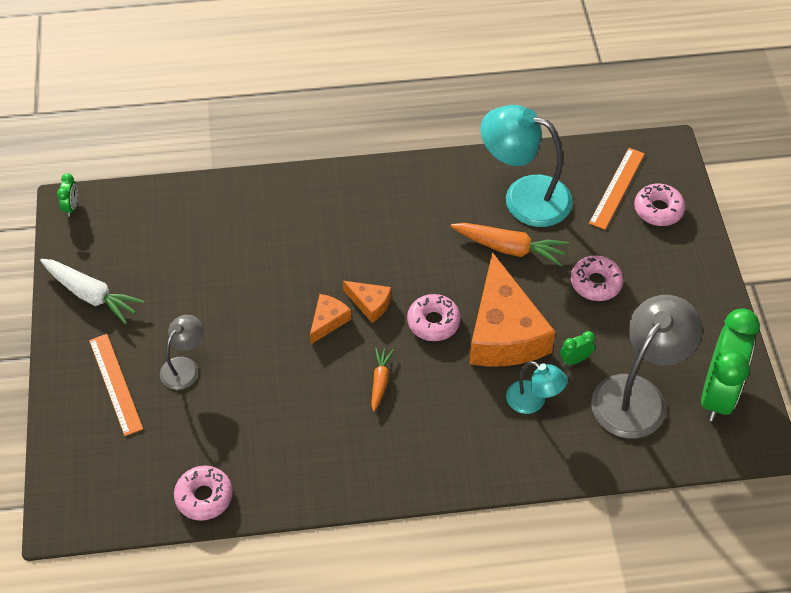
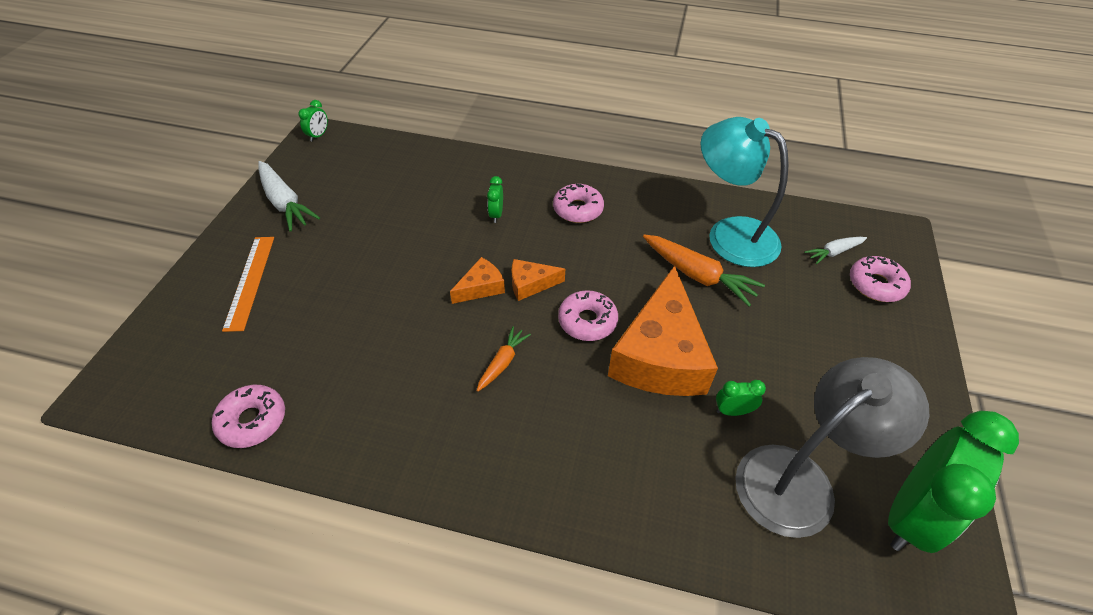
camera: 20 degrees right, 5 degrees down
(184, 367) = (321, 286): grey lamp -> none
(304, 243) = (496, 214): none -> green clock
(370, 304) = (530, 284): orange cheese -> orange cheese turned 120 degrees clockwise
(533, 401) = (665, 442): turquoise lamp -> none
(596, 283) = (783, 336): pink donut -> pink donut (578, 209)
(617, 188) = (833, 252): orange ruler -> white carrot

